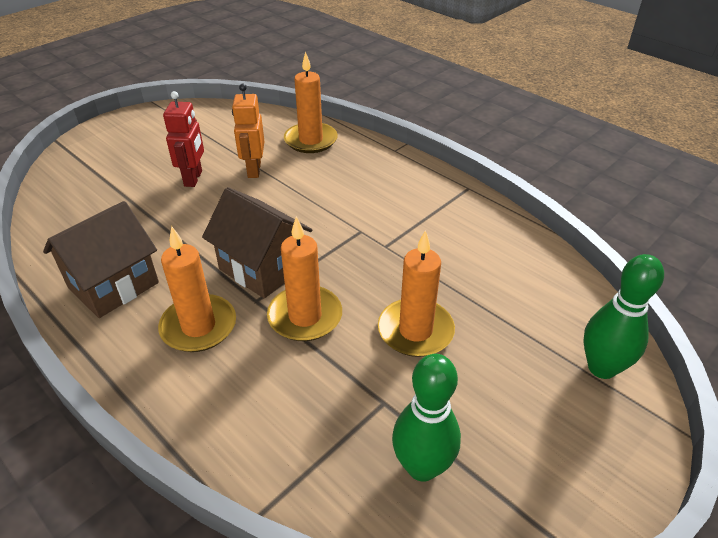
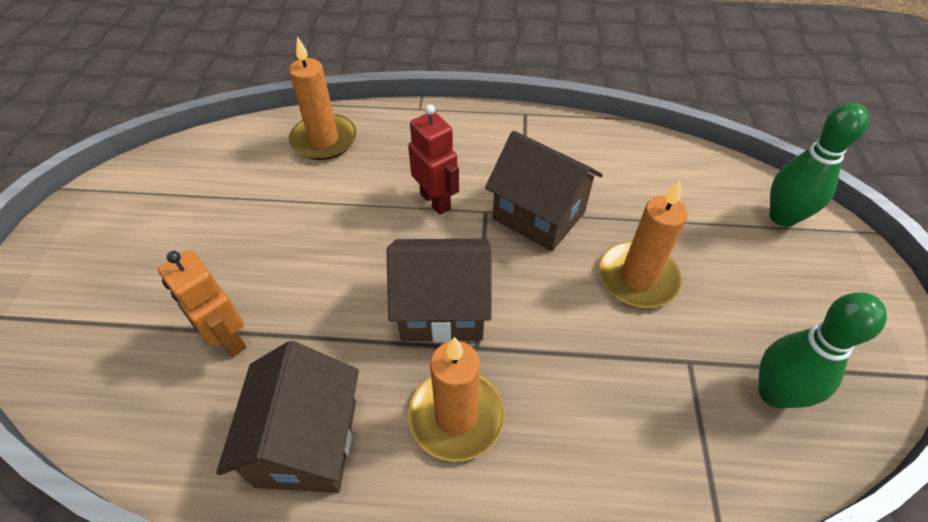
camera: 40 degrees left, 10 degrees up
(193, 178) = (244, 256): red robot -> red robot (436, 201)
(254, 170) = (302, 207): orange robot -> orange robot (228, 339)
(305, 316) = (539, 331): orange candle -> none
(394, 253) = (538, 215): none -> brown house

